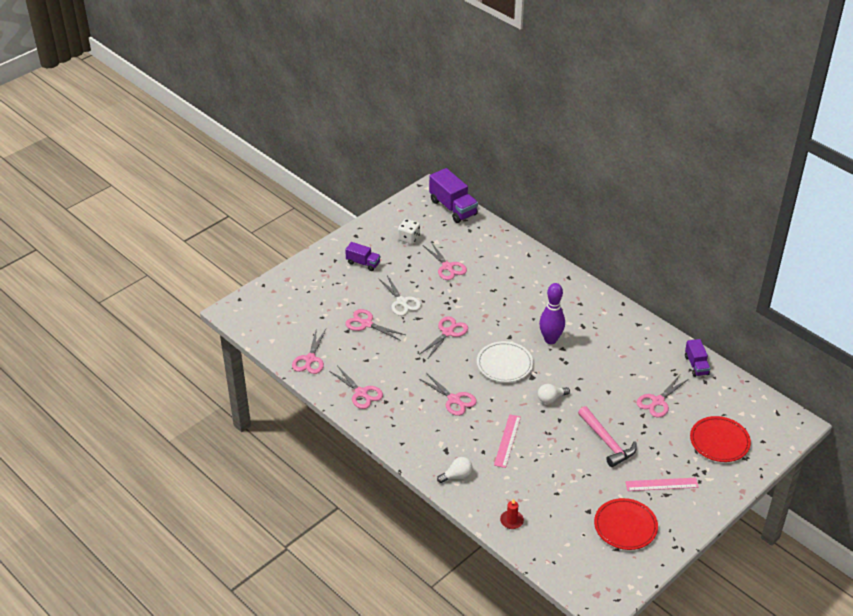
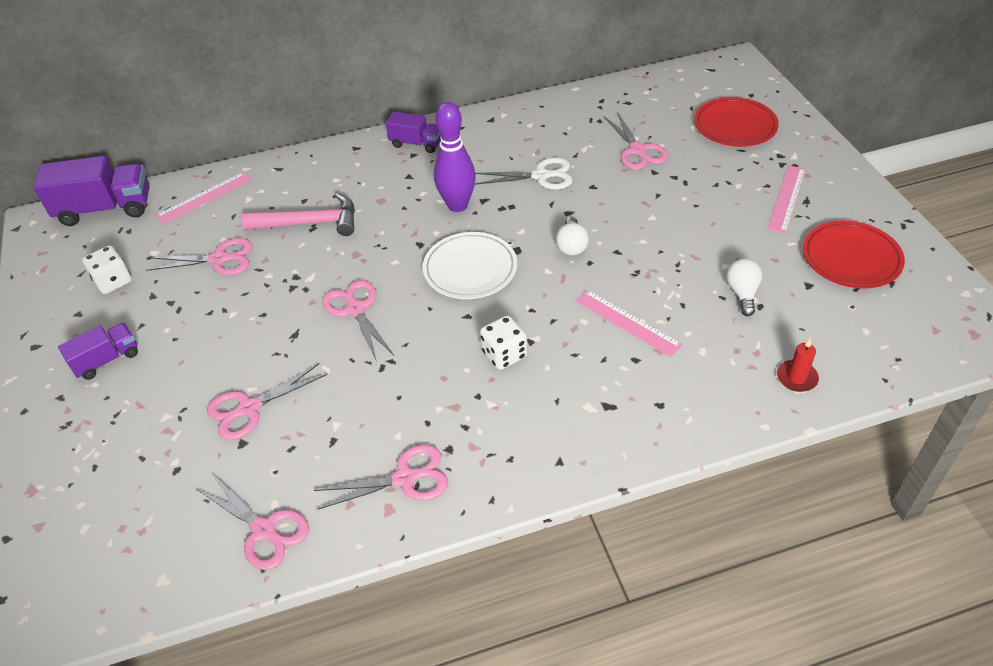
camera: 60 degrees left, 5 degrees up
(402, 302) = (242, 341): white scissors -> white scissors (541, 176)
(454, 400) = (504, 354): pink scissors -> white dice
(457, 475) = (671, 412): white light bulb -> white light bulb (742, 293)
(486, 238) = (204, 197): none -> pink ruler
(607, 442) = (685, 220): pink hammer -> pink hammer (310, 223)
(696, 365) = (596, 99): purple truck -> purple truck (416, 144)

